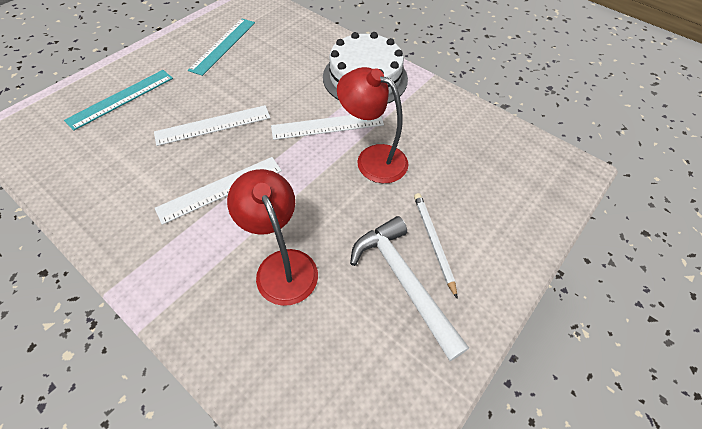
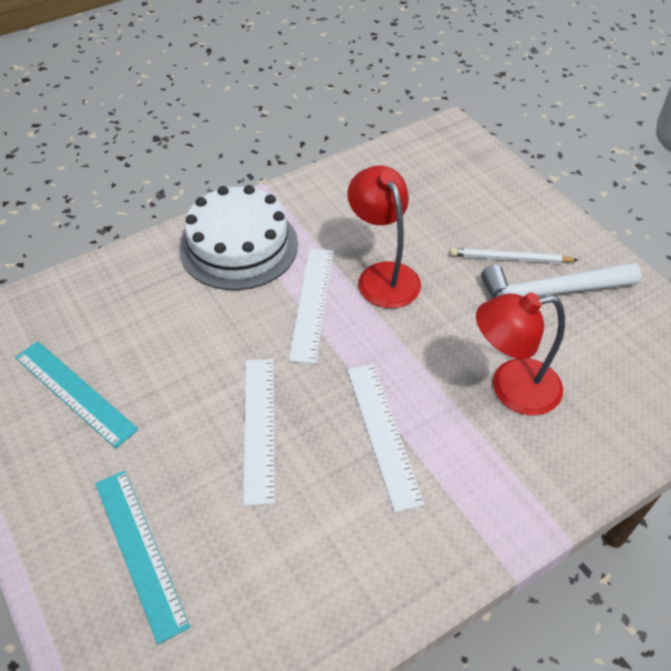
camera: 70 degrees left, 5 degrees down
(372, 158) = (383, 275): red lamp -> red lamp turned 105 degrees clockwise

